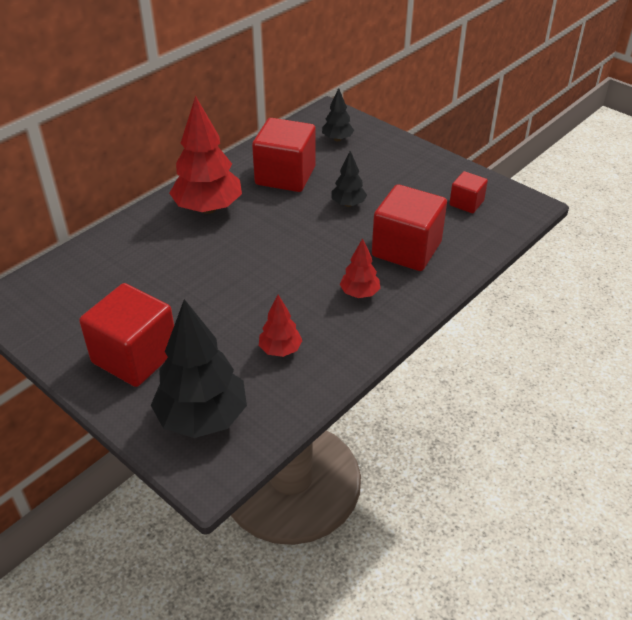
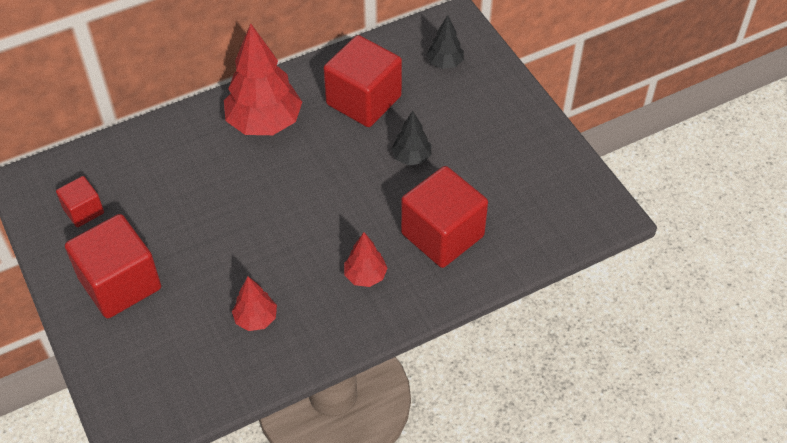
camera: 20 degrees right, 10 degrees up
(202, 418) = (151, 371): black tree -> none
(466, 203) = (540, 192): red cube -> red cube (83, 211)

